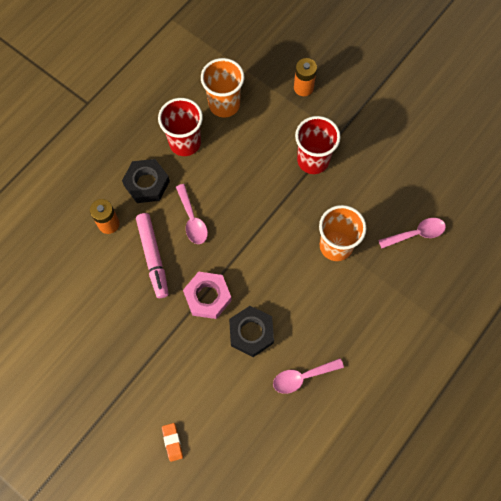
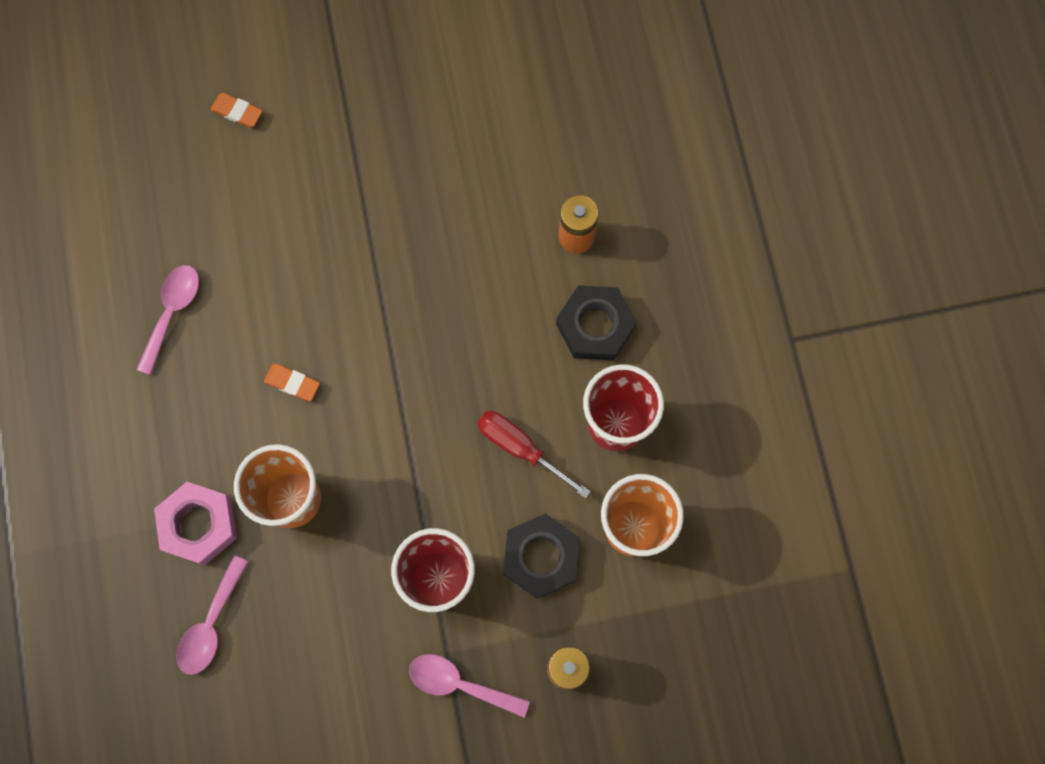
camera: 130 degrees right, 5 degrees up
(153, 257) = (482, 256): pink marker -> none
(192, 220) = (492, 344): pink spoon -> pink spoon (460, 684)
(207, 297) = (370, 282): pink nut -> pink nut (198, 525)
(229, 171) = (521, 448): none -> red screwdriver
(251, 332) = (279, 297): black nut -> black nut (541, 557)
(286, 290) = (292, 383): none -> orange eraser

